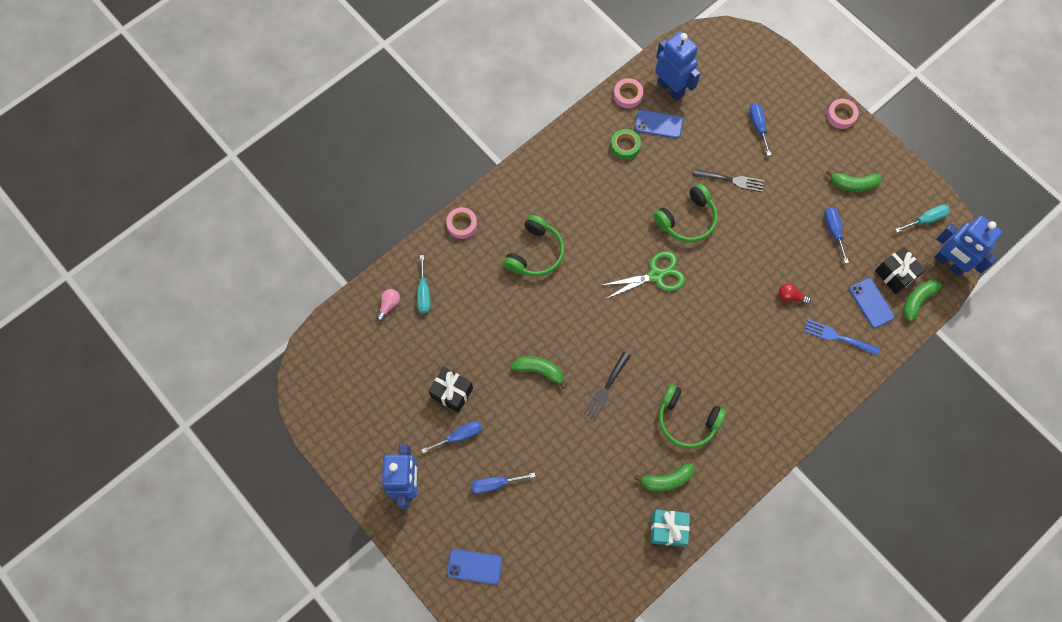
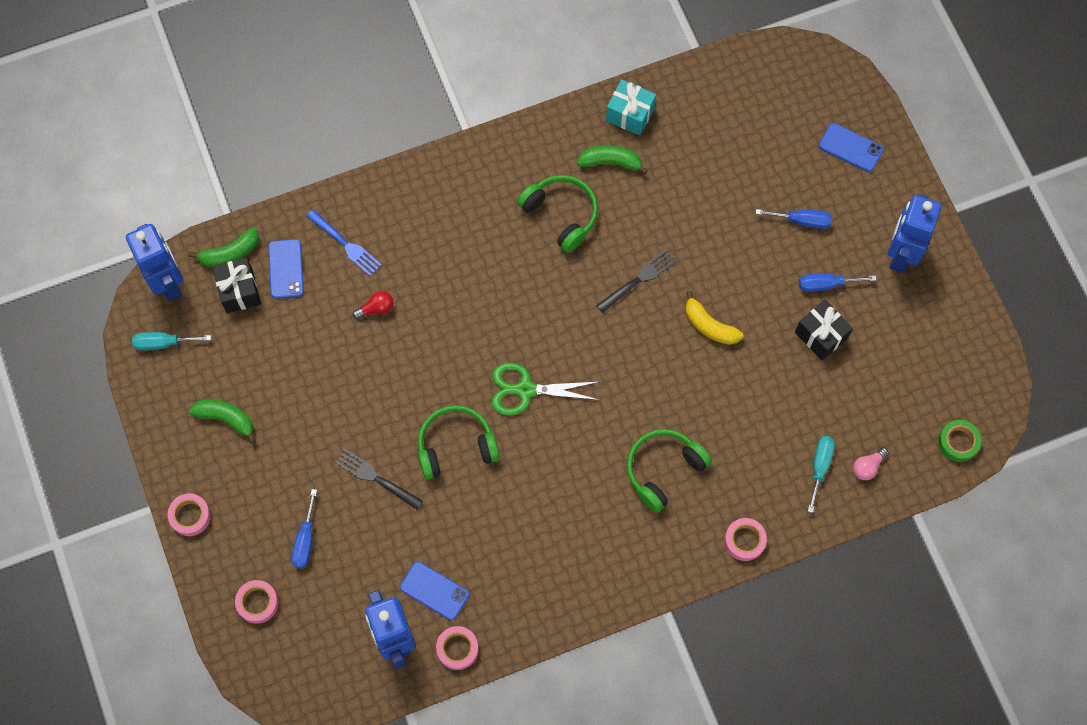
camera: 160 degrees left, 0 degrees up
(539, 370) = (709, 325): green banana -> yellow banana
(625, 146) = (492, 575): green tape -> green tape (958, 442)
(768, 80) = (257, 603): none -> pink tape
(790, 297) = (376, 308): red light bulb -> red light bulb turned 60 degrees counterclockwise
(833, 231) = (283, 369): blue screwdriver -> none

